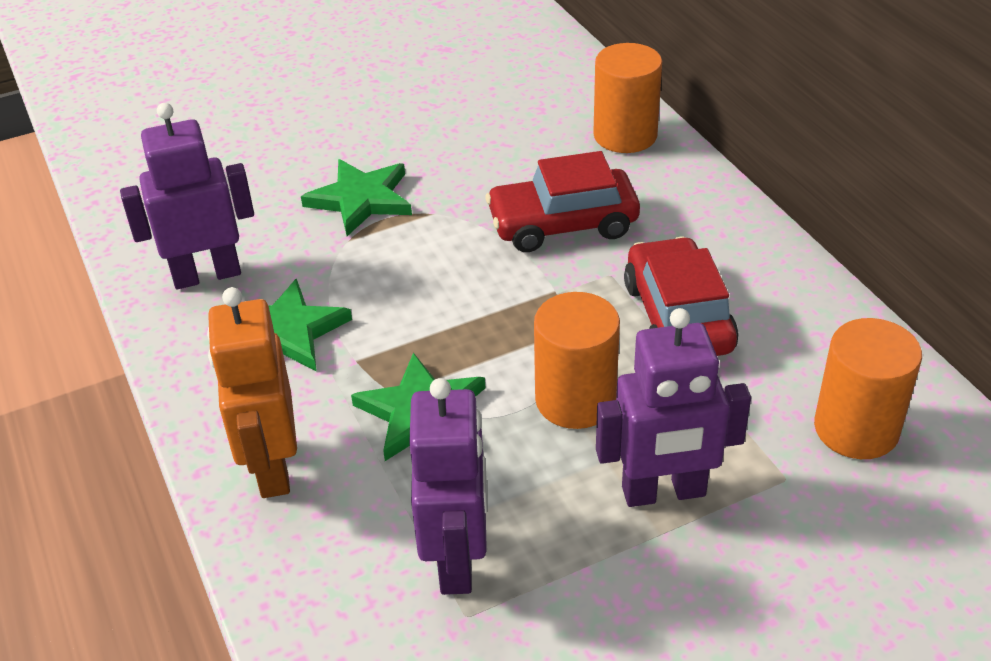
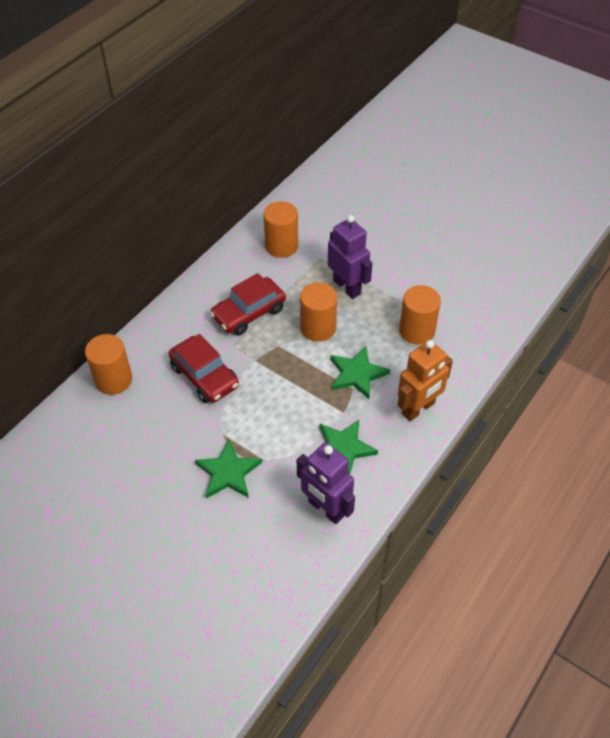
camera: 120 degrees left, 10 degrees up
(457, 560) = (417, 331): purple robot -> orange cylinder

